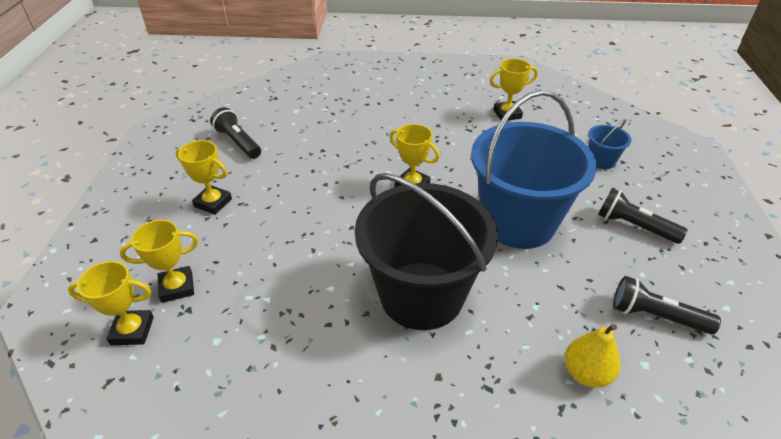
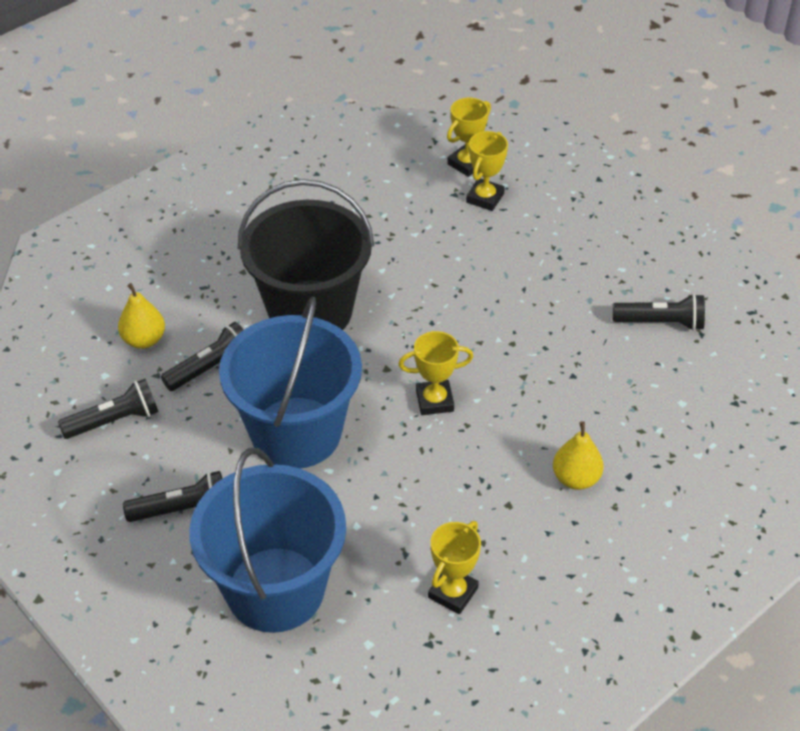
camera: 135 degrees right, 5 degrees up
(213, 203) = (571, 260): yellow trophy -> none
(392, 115) = (576, 478): none -> yellow pear
(542, 305) = (211, 367): none -> black flashlight
(601, 160) = (275, 589): blue bucket -> blue bucket, size x2.44

